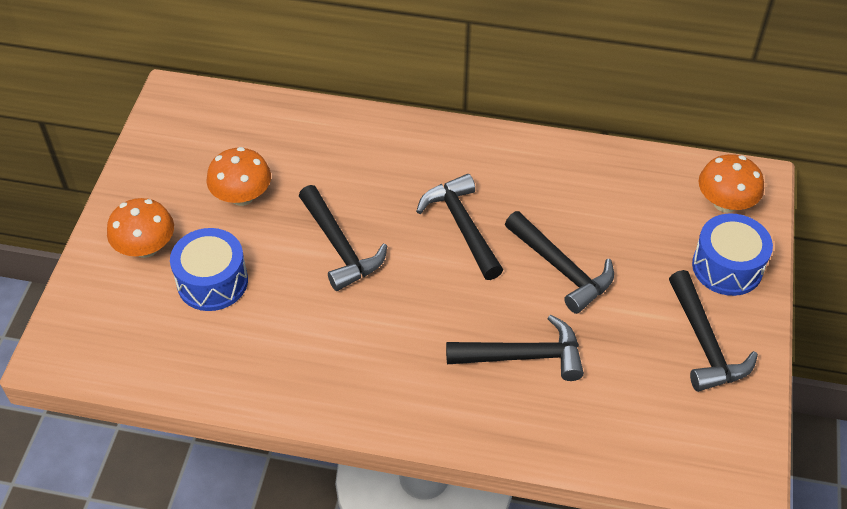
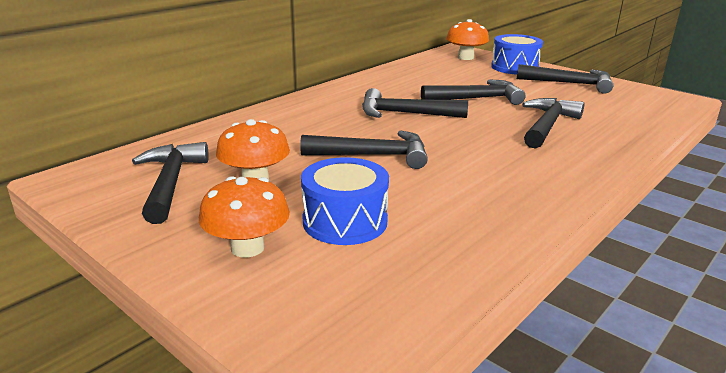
camera: 60 degrees left, 25 degrees down
(205, 152) = (171, 183): none -> black hammer

